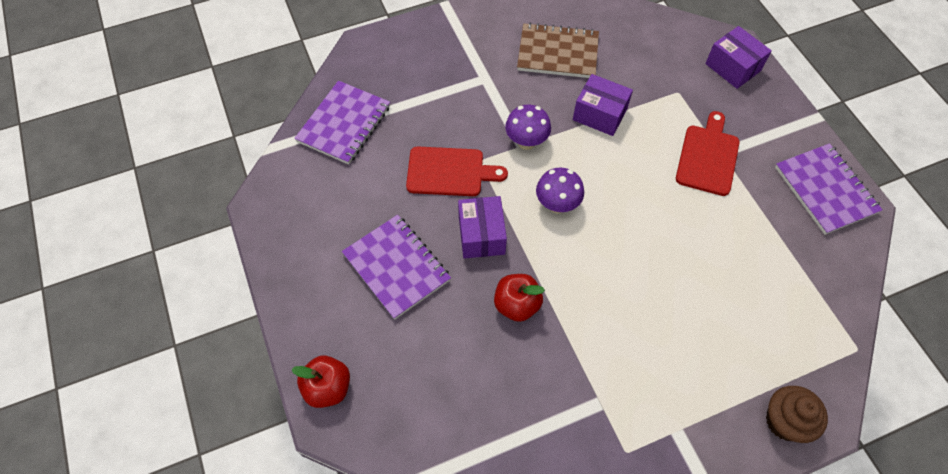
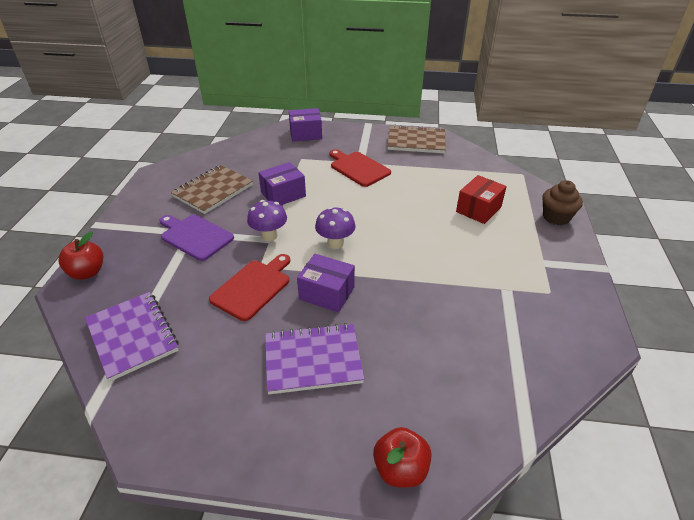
camera: 60 degrees left, 20 degrees down
(482, 84) = (195, 236): none -> purple cutting board
(517, 305) = (402, 299): red apple -> red apple (87, 272)
(728, 322) = (478, 209): none -> red box
(825, 190) = (416, 141): purple notebook -> brown notebook

